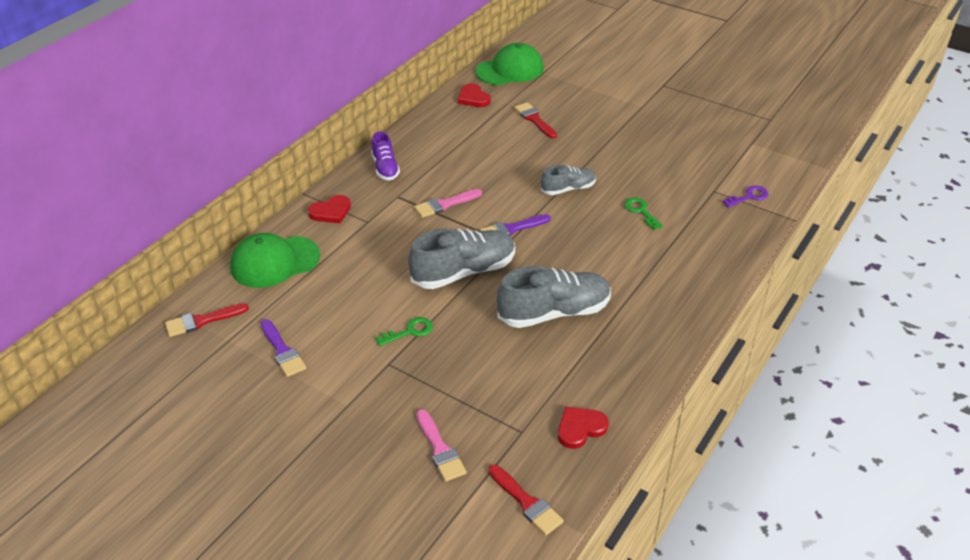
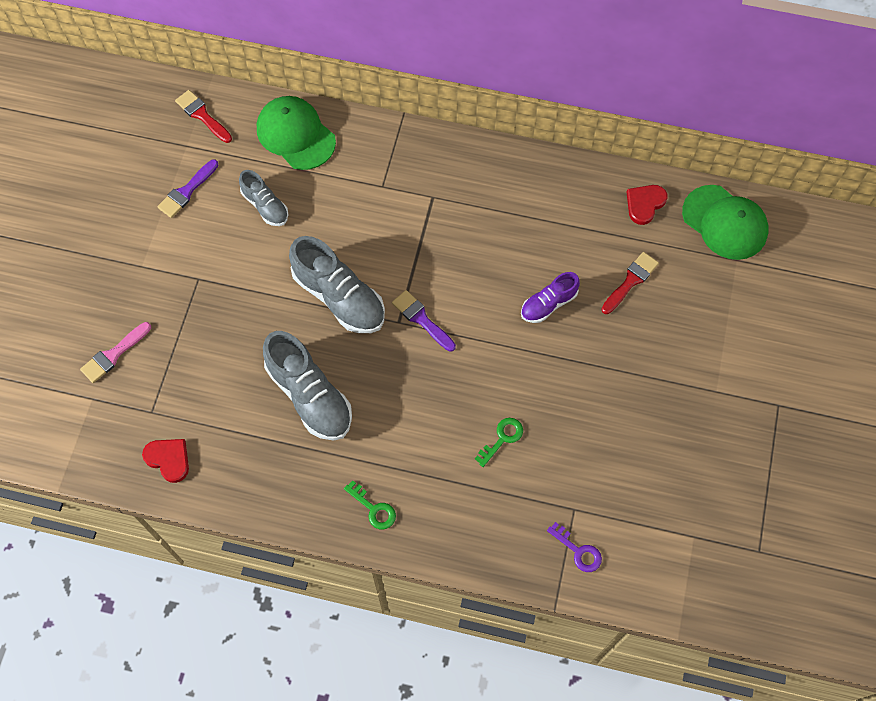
camera: 70 degrees right, 25 degrees up
(331, 212) = (384, 149): red heart -> none
(385, 168) = (474, 167): purple shoe -> purple shoe (548, 304)
(409, 331) = (243, 280): green key -> green key (374, 509)
(445, 204) = (436, 244): pink brush -> none
(526, 502) = (76, 439): red brush -> none
(568, 189) = (512, 354): grey shoe -> grey shoe (265, 206)

